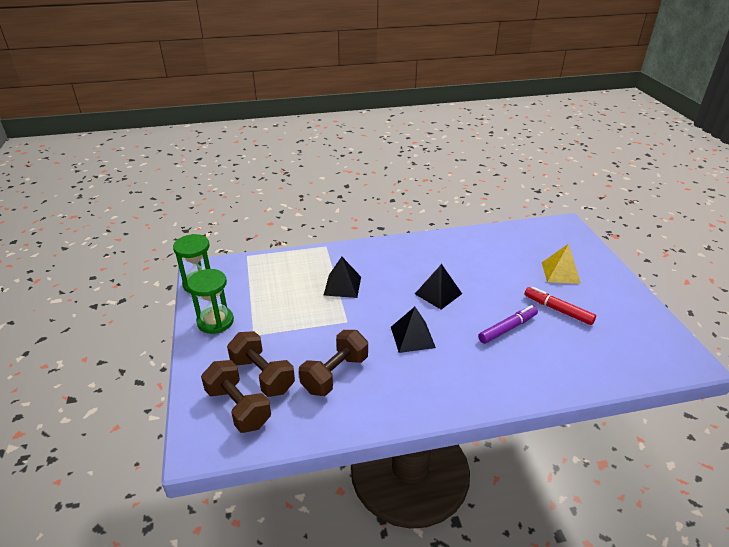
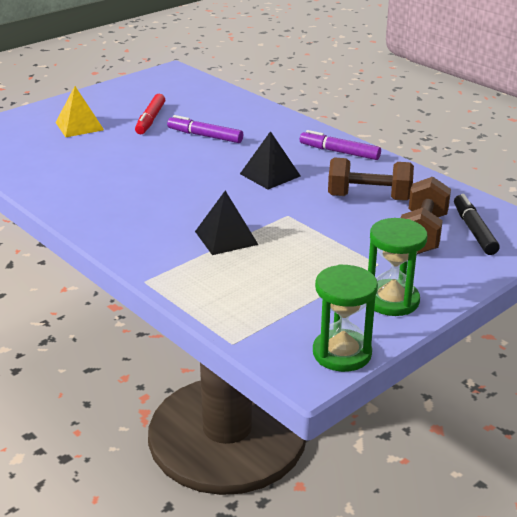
camera: 120 degrees left, 5 degrees down
(238, 407) = (474, 231): brown dumbbell -> black marker
(426, 397) = (339, 152): none -> purple marker
(438, 293) = (182, 178): black pyramid -> none

